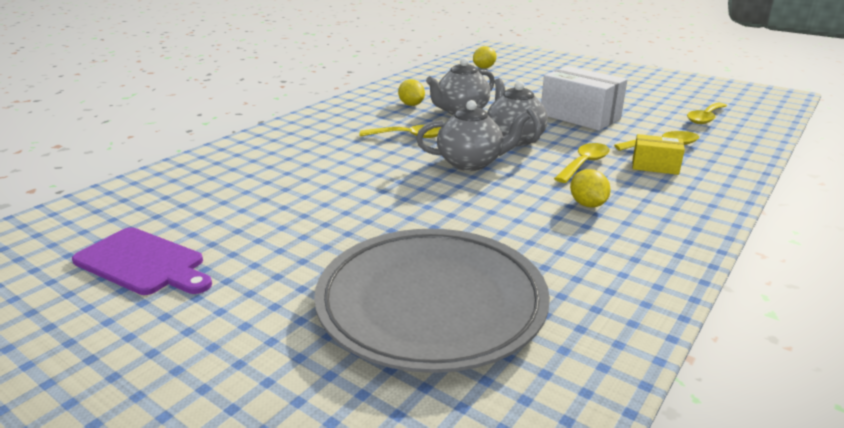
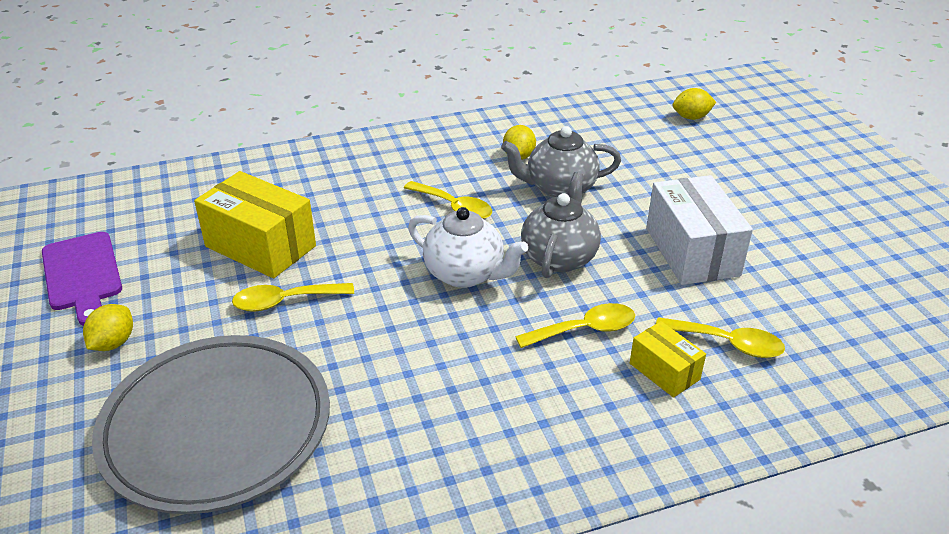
camera: 35 degrees right, 10 degrees up
(294, 195) = (260, 246): none -> yellow box
(471, 163) = (465, 274): grey teapot -> white teapot
(587, 204) = (503, 388): yellow lemon -> yellow lemon (113, 343)
(705, 118) = (868, 323): yellow spoon -> yellow spoon (285, 301)

